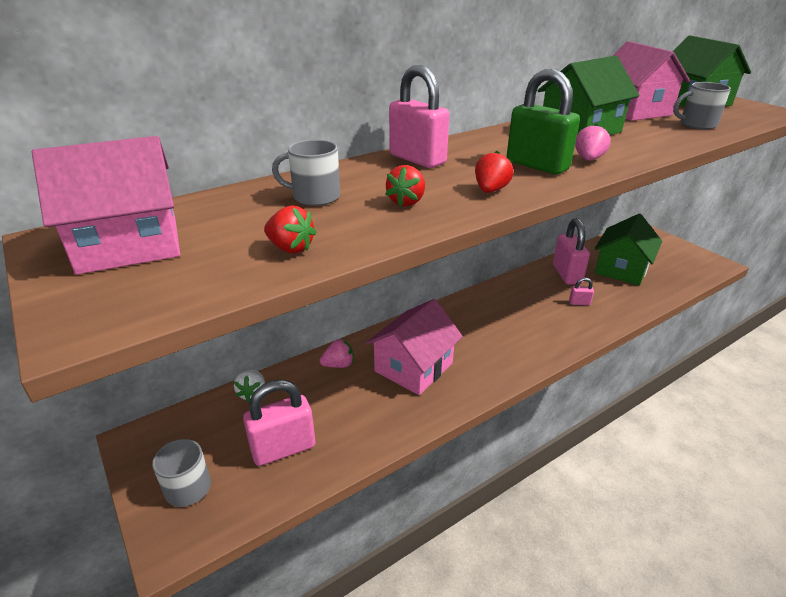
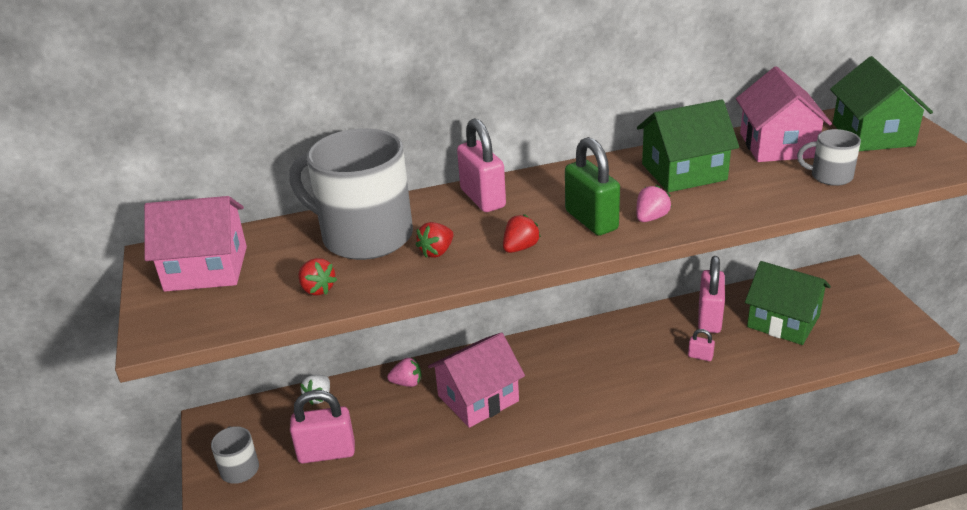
camera: 20 degrees right, 0 degrees up
(314, 197) = (364, 235): grey mug -> grey mug, size x2.18
(621, 269) = (783, 321): green house -> green house turned 75 degrees clockwise

